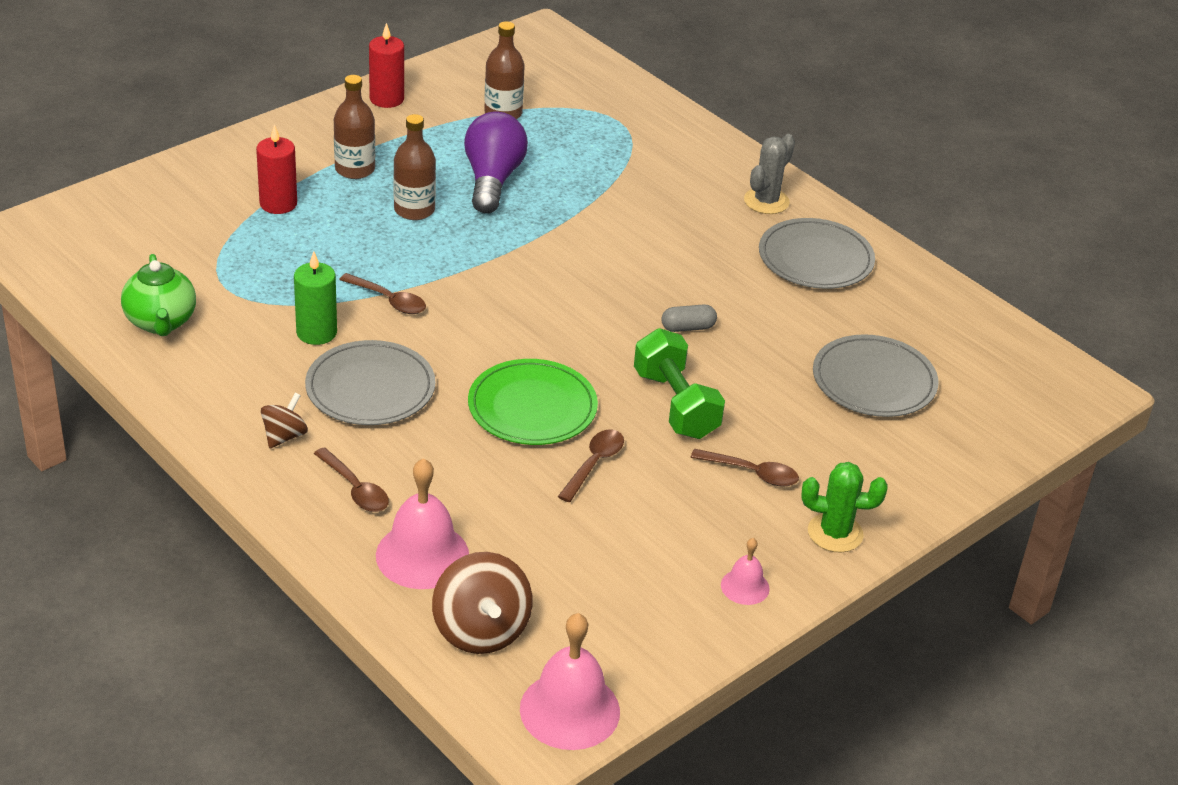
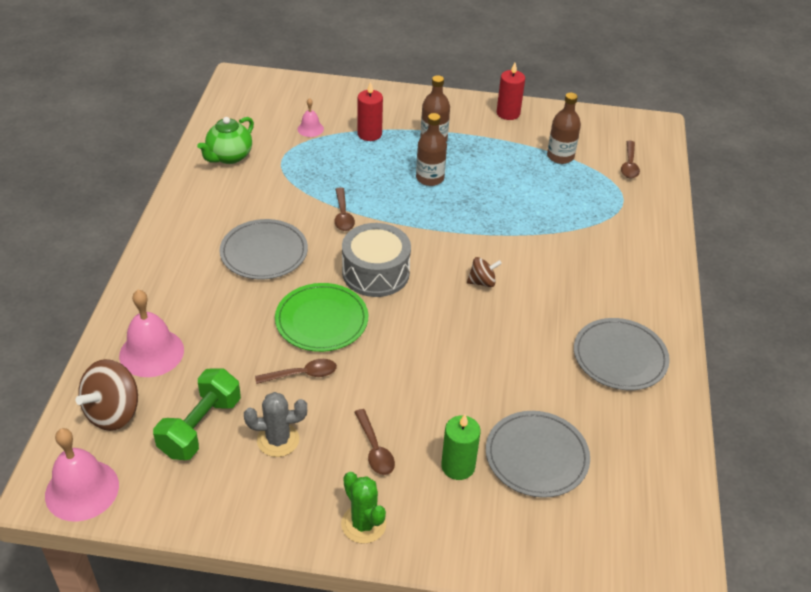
camera: 50 degrees right, 5 degrees up
(284, 436) = (191, 247): brown spinning top -> brown spinning top (482, 282)
(316, 332) = (285, 208): green candle -> green candle (458, 466)
(355, 489) = (178, 296): brown spoon -> brown spoon (629, 165)
(492, 180) = (496, 188): purple light bulb -> none
(510, 331) = (375, 273): none -> grey drum
(675, 405) = (396, 377): green dumbbell -> green dumbbell (200, 427)
(688, 327) = (474, 340): grey capsule -> none
(745, 586) = (266, 508): pink bell -> pink bell (310, 129)
(766, 201) = (643, 302): grey cactus -> grey cactus (278, 440)

